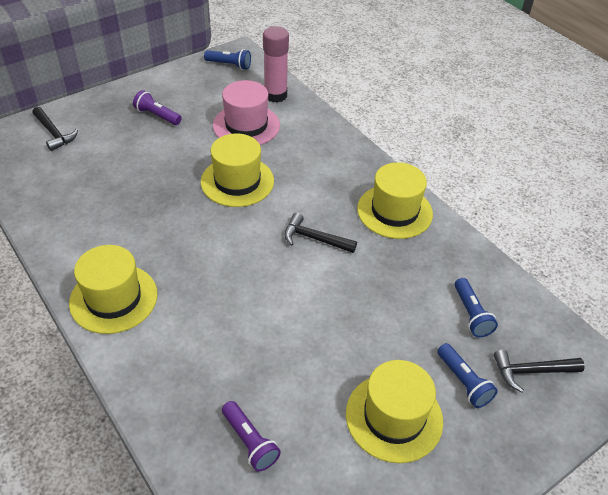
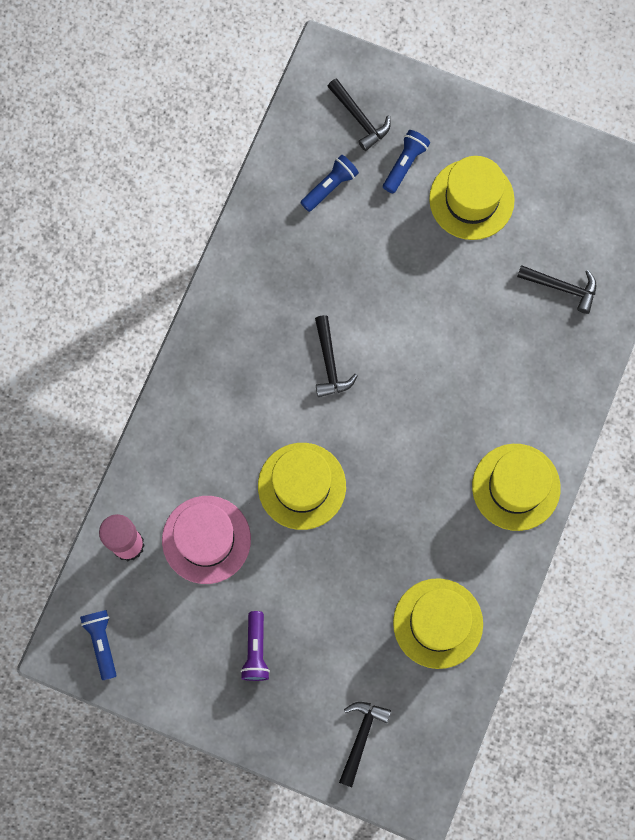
camera: 120 degrees left, 30 degrees up
(250, 442) = (562, 287): purple flashlight -> black hammer
(394, 211) = (242, 310): yellow hat -> yellow hat (438, 623)

